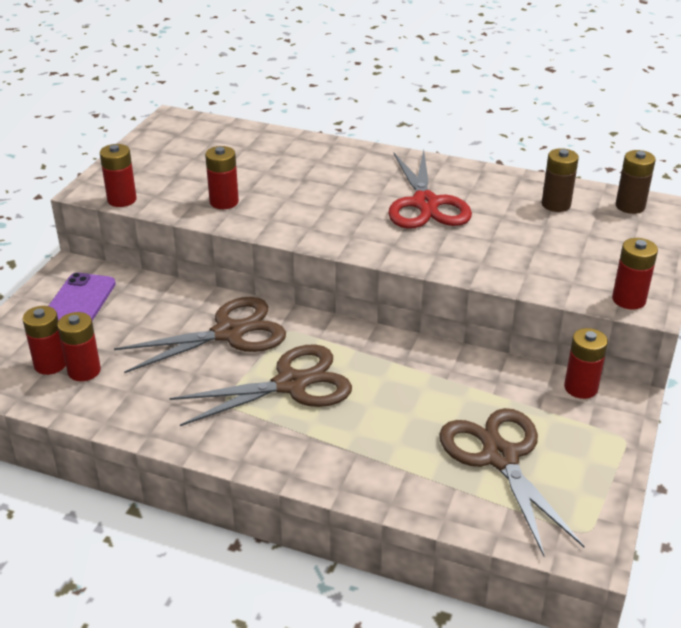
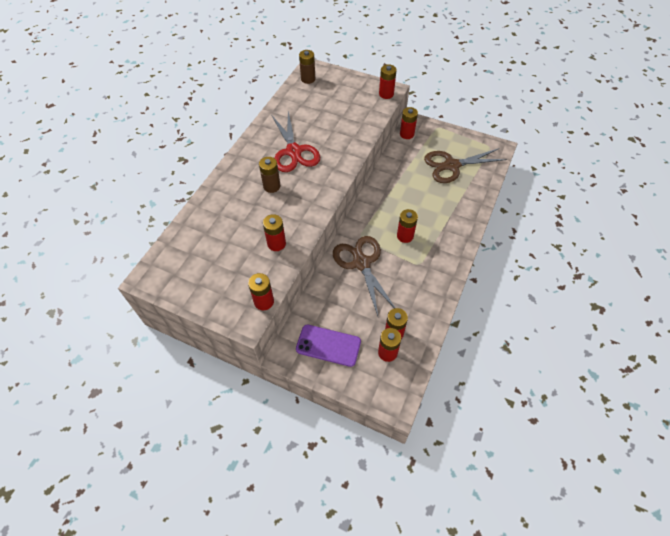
camera: 85 degrees left, 20 degrees up
(291, 384) = (405, 236): brown scissors -> red battery
(425, 204) = (294, 151): red scissors -> red scissors turned 75 degrees clockwise
(556, 204) = (302, 103): brown battery -> brown battery (272, 186)

